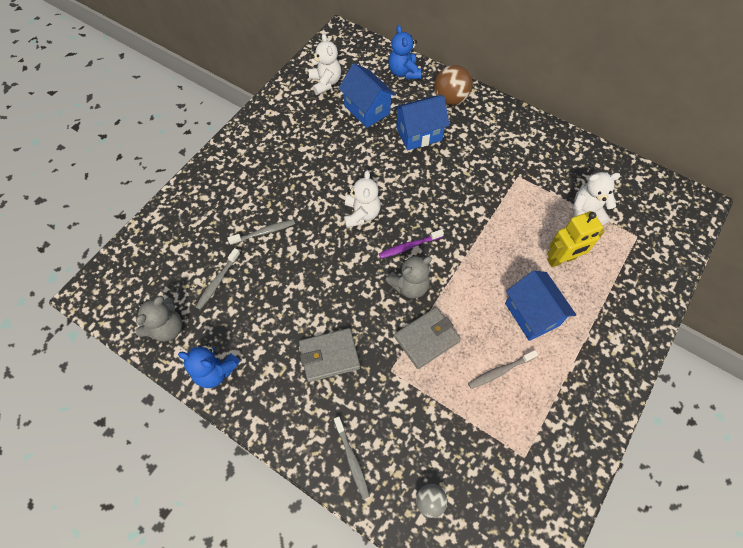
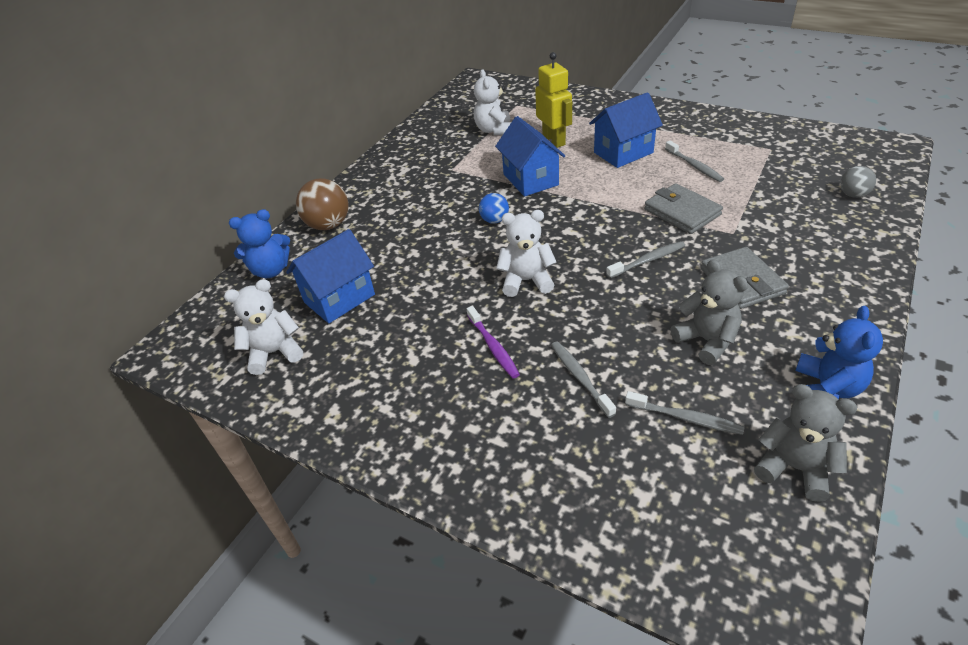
camera: 90 degrees left, 20 degrees down
(352, 459) = (851, 248): grey toothbrush -> grey toothbrush (647, 260)
(409, 246) = (566, 236): purple toothbrush -> purple toothbrush (493, 347)
(409, 285) = (620, 230): grey teddy bear -> grey teddy bear (706, 341)
(419, 134) = (388, 245): blue house -> blue house (530, 179)
(438, 201) = (494, 220): none -> blue ball

